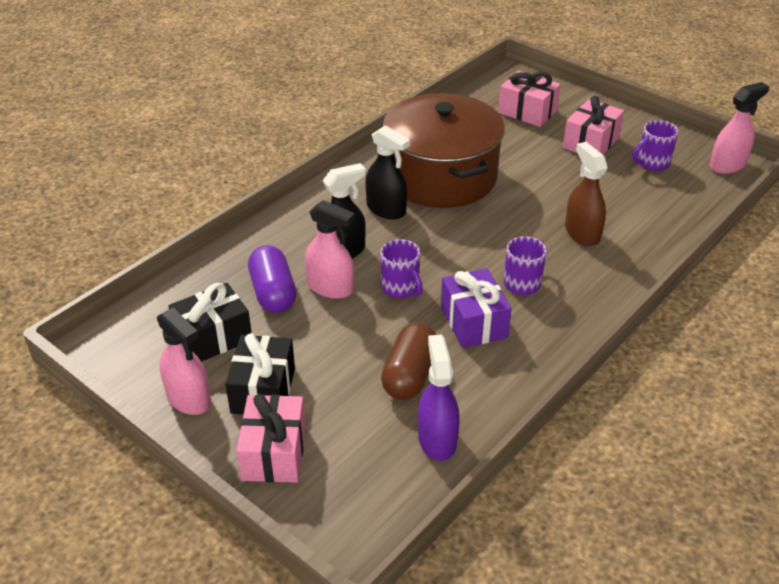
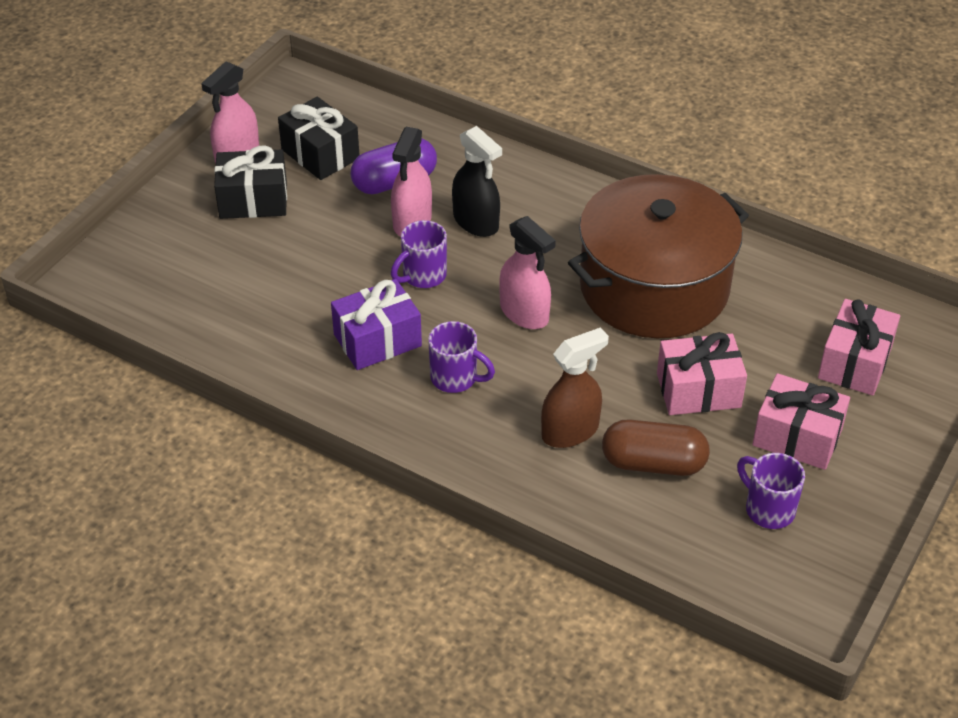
camera: 80 degrees right, 5 degrees up
(274, 453) = (176, 221): pink gift -> pink gift (698, 390)
(386, 209) = (566, 246): black spray bottle -> none
(409, 375) = (287, 298): brown capsule -> brown capsule (653, 463)
(437, 439) = (202, 327): purple spray bottle -> none
(727, 165) = (798, 605): pink spray bottle -> pink spray bottle (524, 313)

